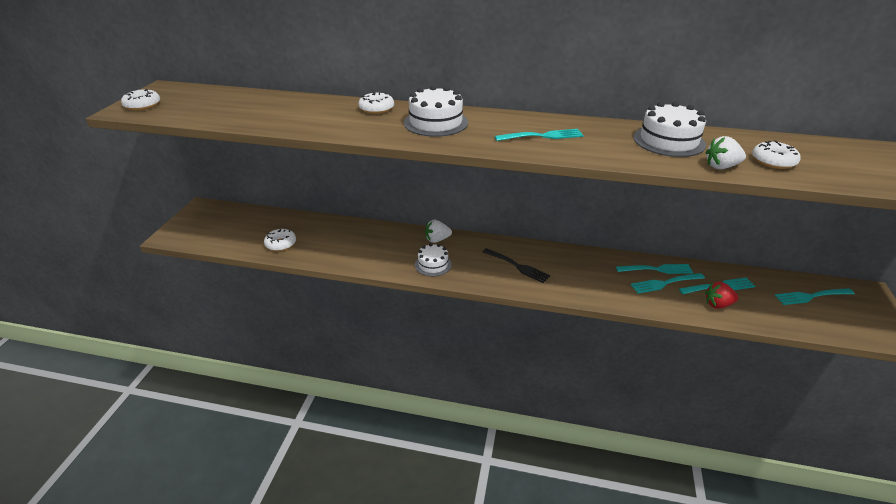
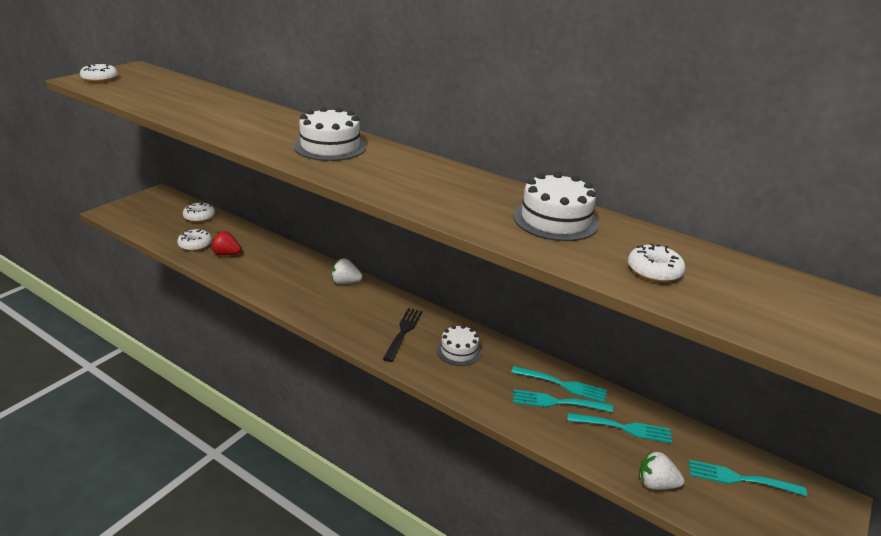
camera: 20 degrees right, 5 degrees down
(376, 109) = (292, 122): white donut -> white donut (199, 217)
(433, 264) = (318, 305): white cake -> white cake (459, 351)
(517, 266) = (403, 332): black fork -> black fork turned 135 degrees counterclockwise
(542, 136) = (419, 183): turquoise fork -> none
(718, 304) = (601, 446): red strawberry -> red strawberry (226, 254)
(721, 167) = (578, 260): white strawberry -> white strawberry (656, 484)

